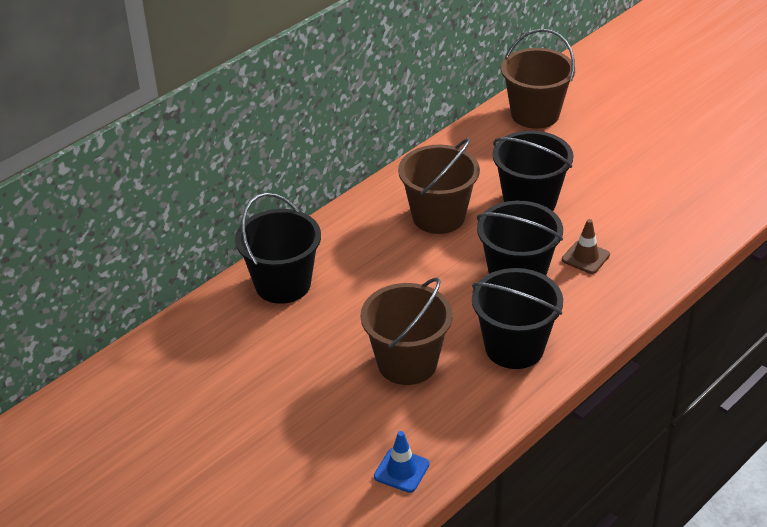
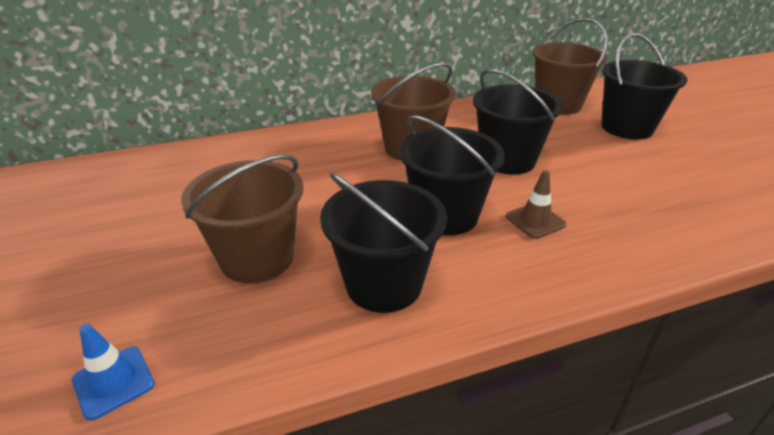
camera: 25 degrees right, 5 degrees down
(283, 284) = (229, 158): black bucket -> black bucket (627, 128)

